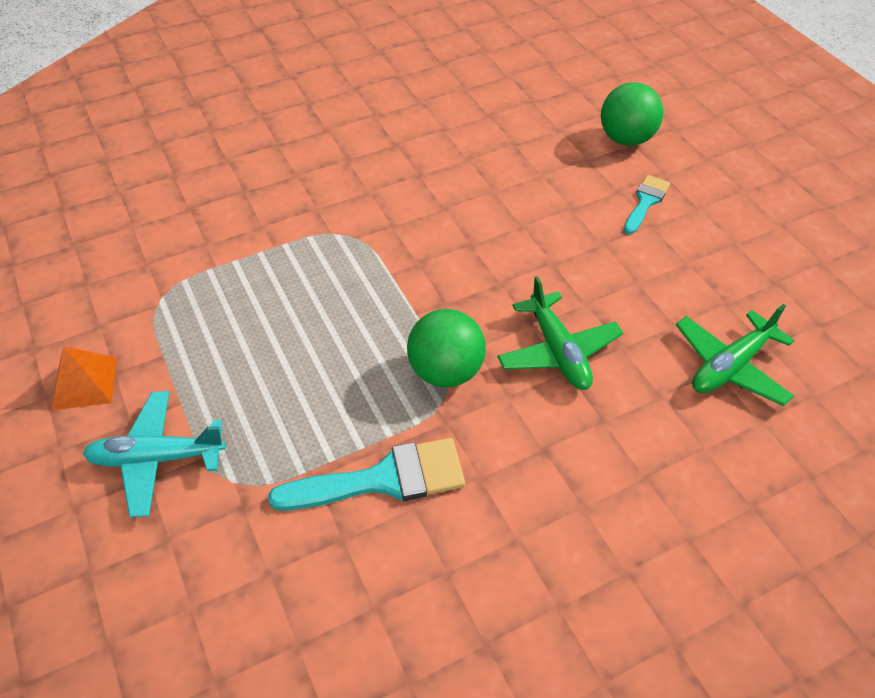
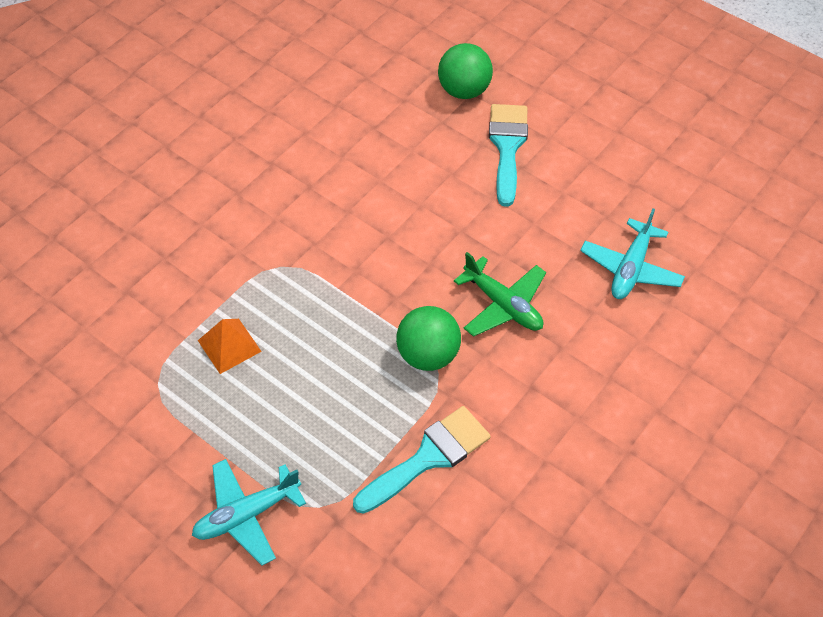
camera: 25 degrees left, 5 degrees up
(84, 383) = (144, 481): orange pyramid -> orange pyramid (229, 345)
(645, 202) = (507, 147): turquoise brush -> turquoise brush, size x1.68
(730, 366) = (630, 268): green plane -> turquoise plane

